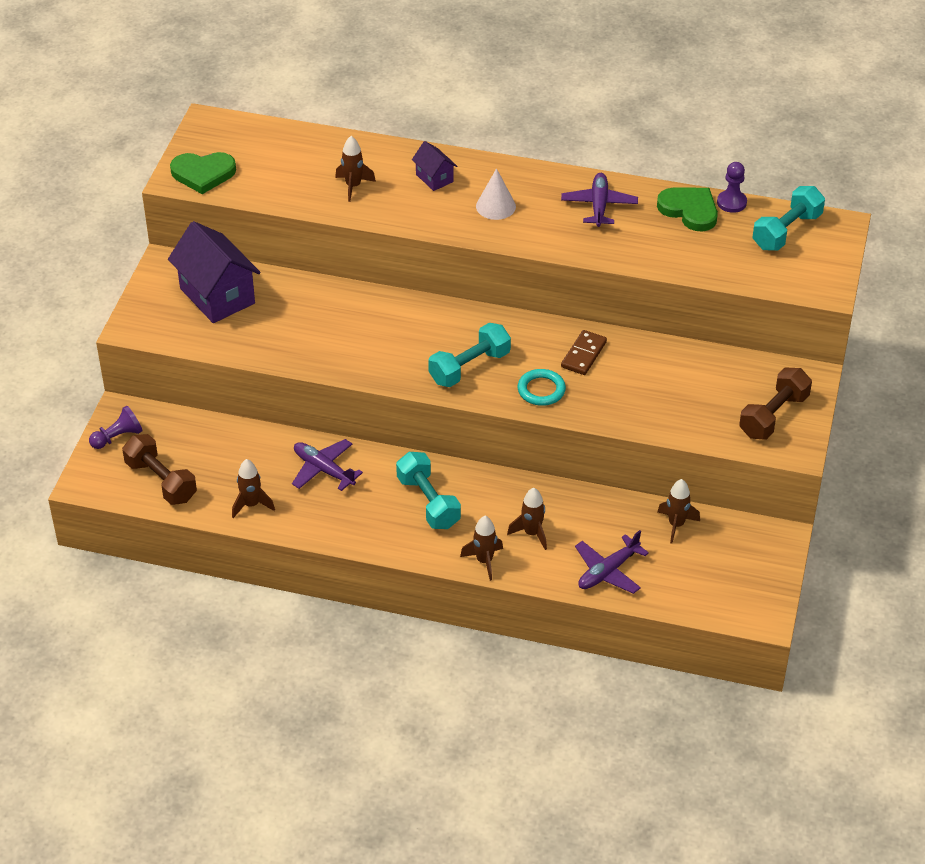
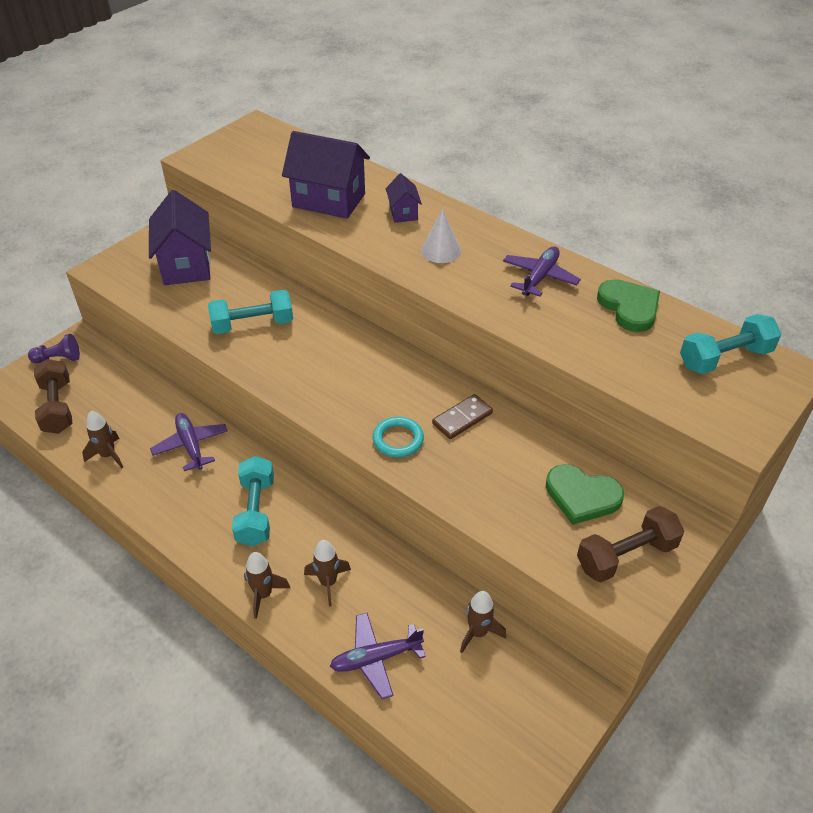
camera: 25 degrees right, 0 degrees up
(203, 174) = (218, 159): green heart -> green heart (582, 496)
(353, 186) = (329, 200): brown rocket -> purple house
(469, 367) = (346, 394): turquoise dumbbell -> turquoise dumbbell (253, 324)
(731, 202) = (678, 313): purple pawn -> none

